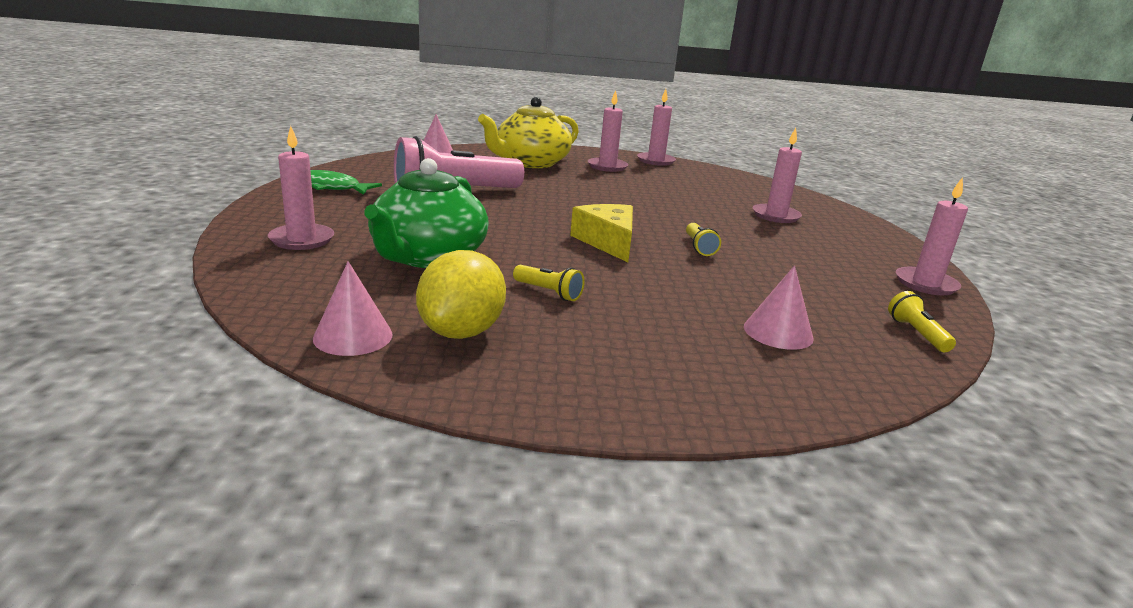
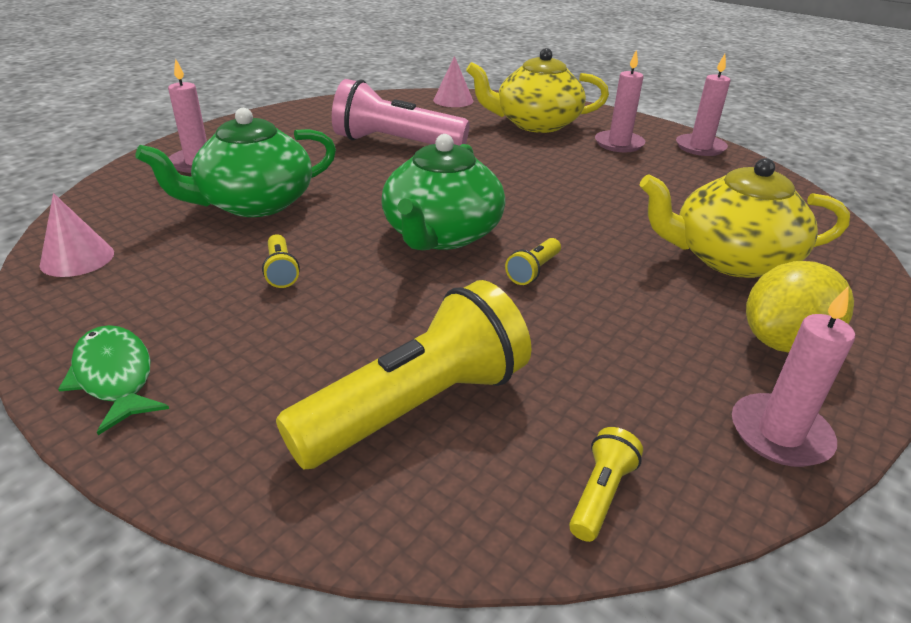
camera: 40 degrees right, 10 degrees up
(331, 187) = (305, 118): green fish -> green fish (115, 377)
(461, 332) = (147, 283): yellow lemon -> yellow lemon (784, 342)
(608, 242) = (441, 234): yellow cheese -> green teapot
(776, 216) = (730, 259): pink candle -> yellow teapot
(778, 332) = (416, 406): pink cone -> yellow flashlight

